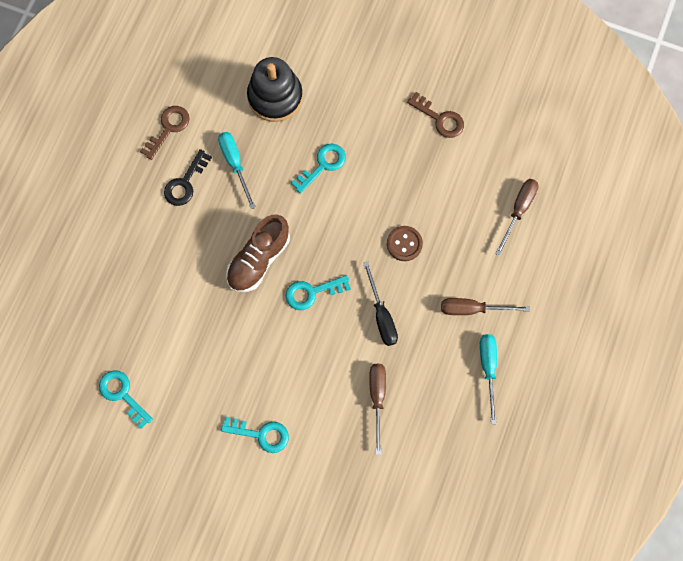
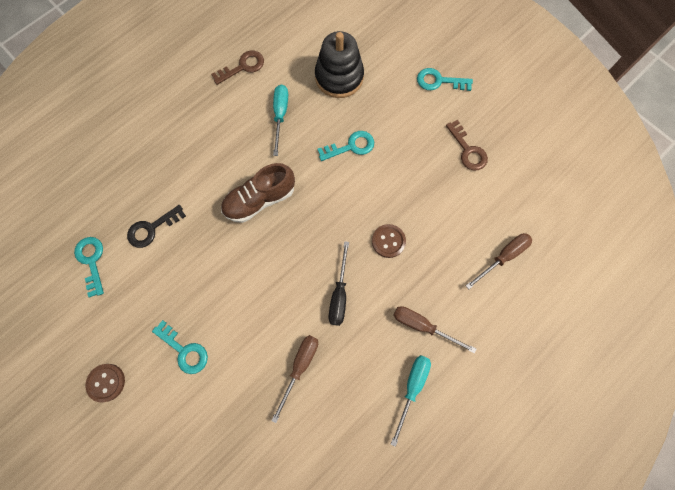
camera: 25 degrees right, 0 degrees up
(185, 183) = (233, 113): black key -> black key (152, 228)
(202, 497) = (106, 382): none -> brown button
(312, 292) = (290, 247): turquoise key -> turquoise key (439, 81)

